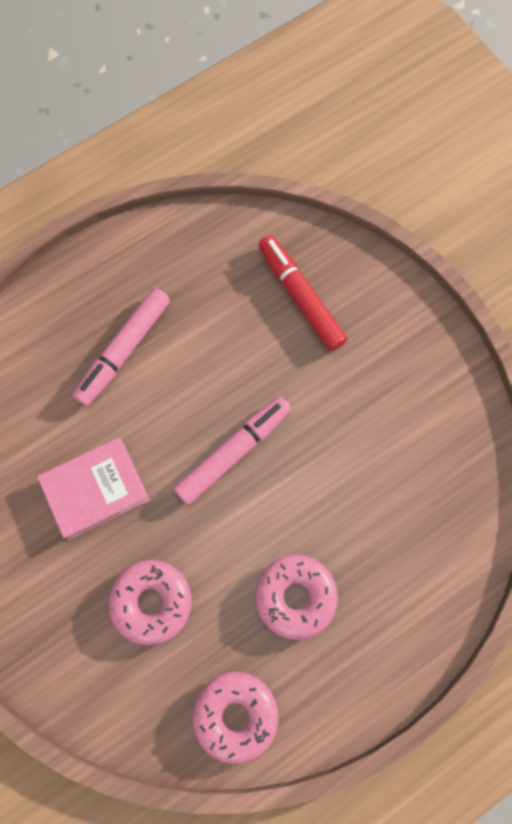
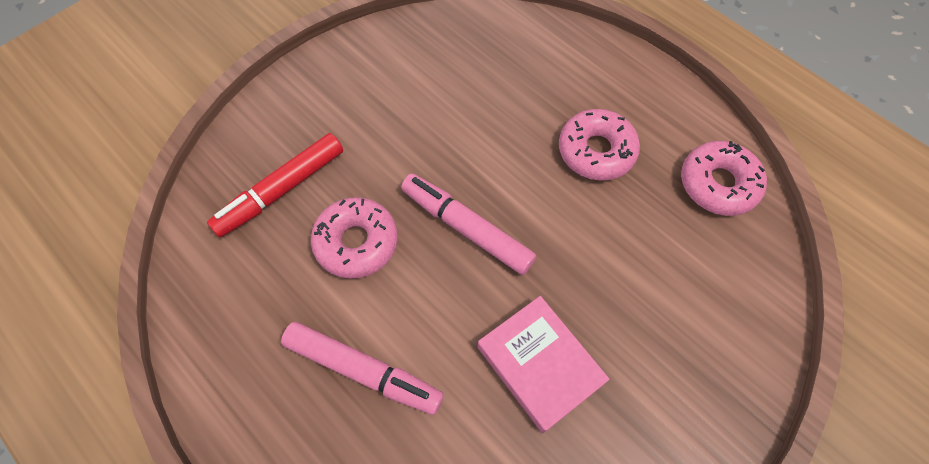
camera: 100 degrees left, 10 degrees down
(151, 602) = (642, 279): pink donut -> pink donut (356, 242)

